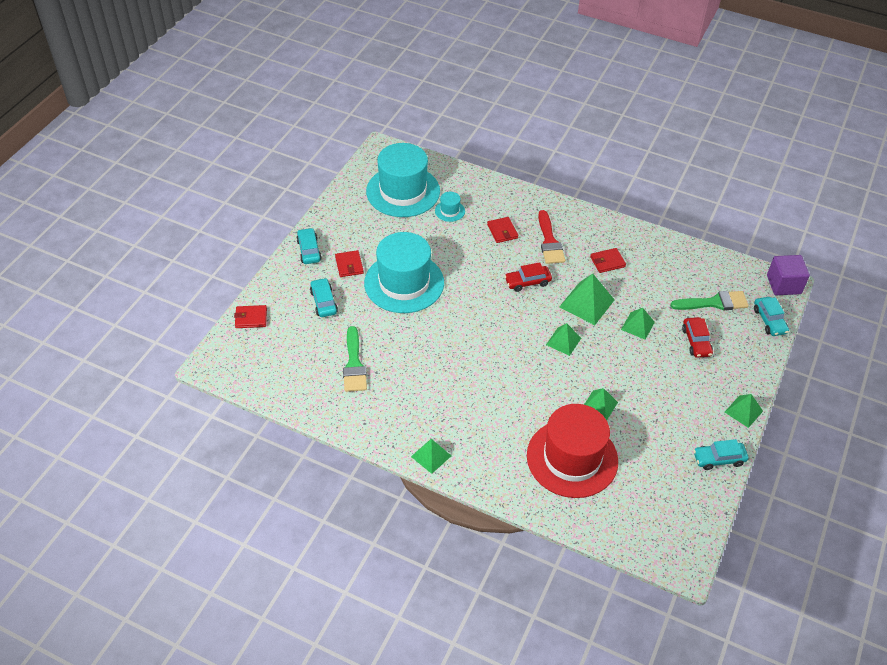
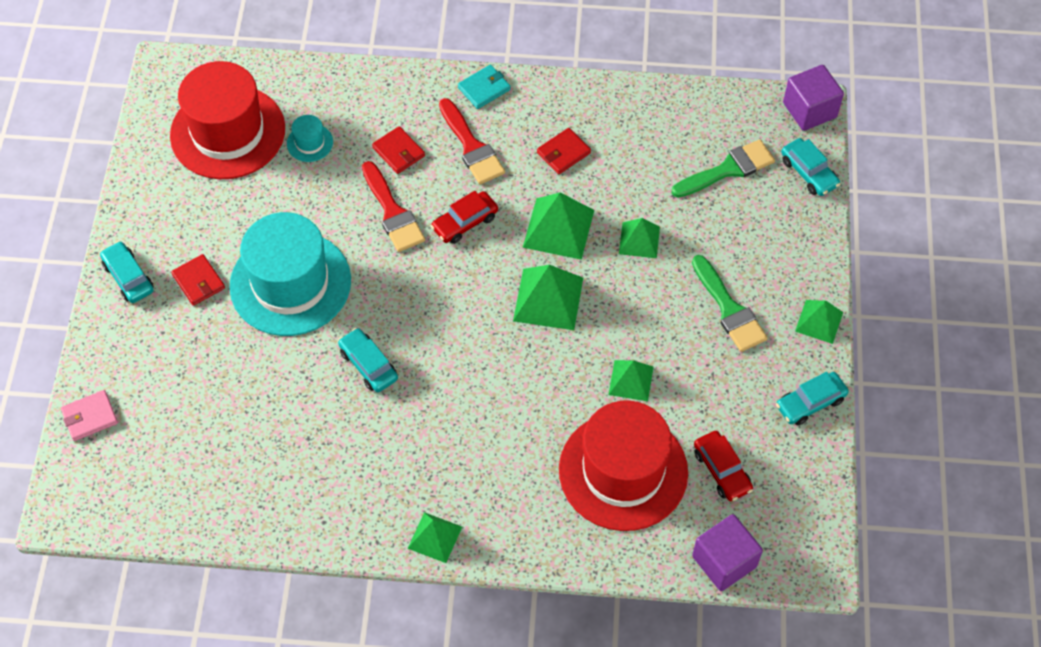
camera: 20 degrees left, 10 degrees up
(251, 318) = (90, 417): red wallet -> pink wallet
(324, 302) = (186, 354): turquoise car -> turquoise car (368, 365)
(354, 364) = (271, 437): green brush -> green brush (729, 309)
(403, 191) = (228, 132): turquoise hat -> red hat
(484, 263) = (392, 212): none -> red brush
(563, 341) = (548, 299): green pyramid -> green pyramid, size x1.59
(571, 212) = (484, 88): none -> turquoise wallet
(620, 537) = (724, 561): none -> purple cube
(696, 342) = (724, 238): red car -> red car (721, 470)

